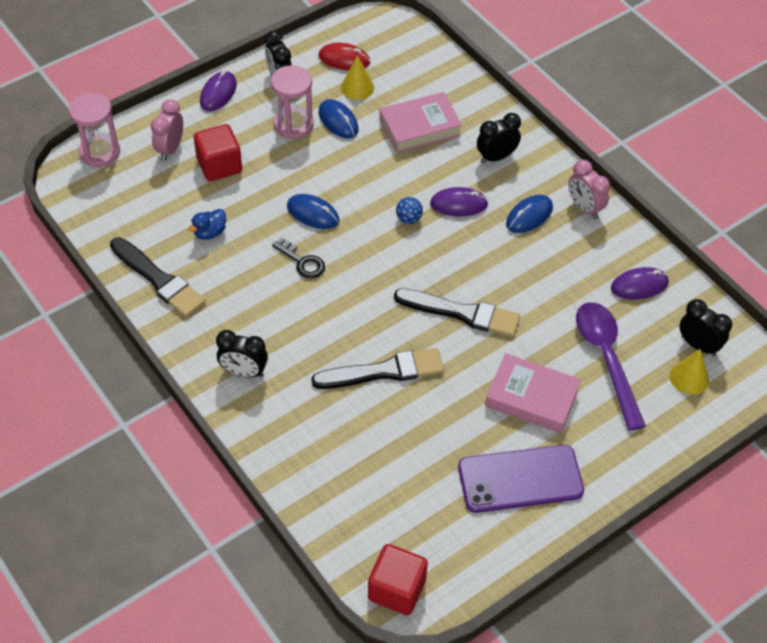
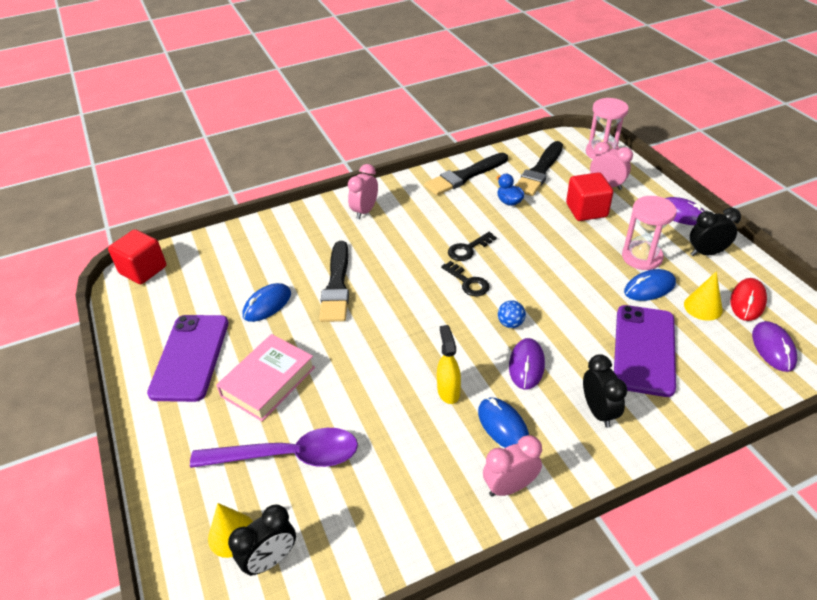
camera: 105 degrees right, 10 degrees down
(244, 372) = (365, 211): black clock -> pink clock
(313, 213) = (524, 260): blue mouse -> blue mouse (267, 305)
(356, 256) = (468, 282): none -> black key
(420, 128) = (644, 350): pink book -> purple phone
(462, 313) = (383, 346): black brush -> black brush (539, 171)
(503, 256) = (448, 391): none -> yellow spray bottle
(639, 285) = (377, 517): purple mouse -> purple mouse (773, 348)

